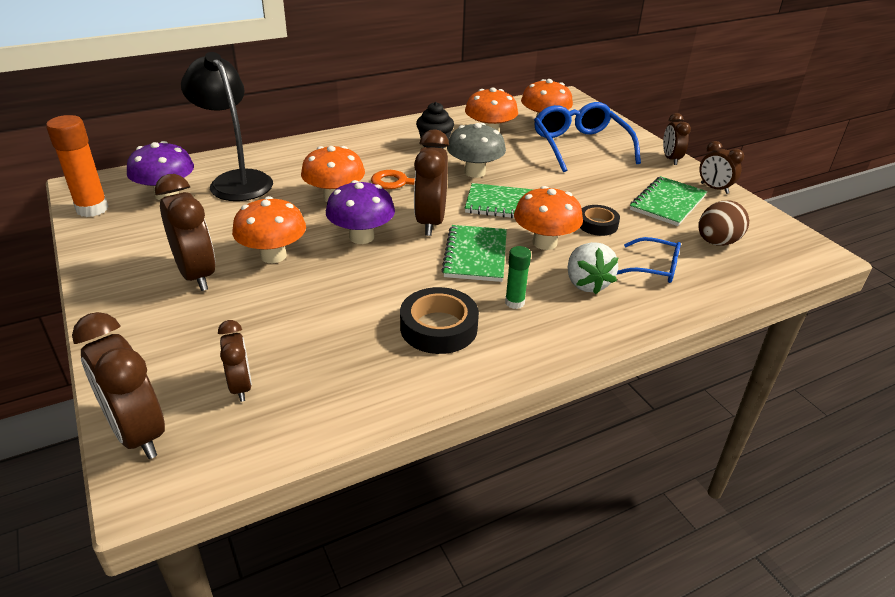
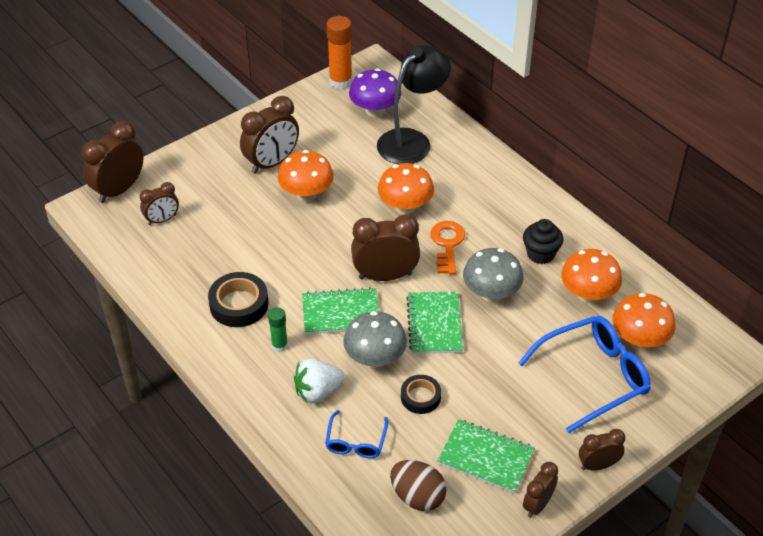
camera: 80 degrees right, 10 degrees up
(361, 237) = (347, 237): purple mushroom -> none
(544, 243) = (375, 358): orange mushroom -> grey mushroom

